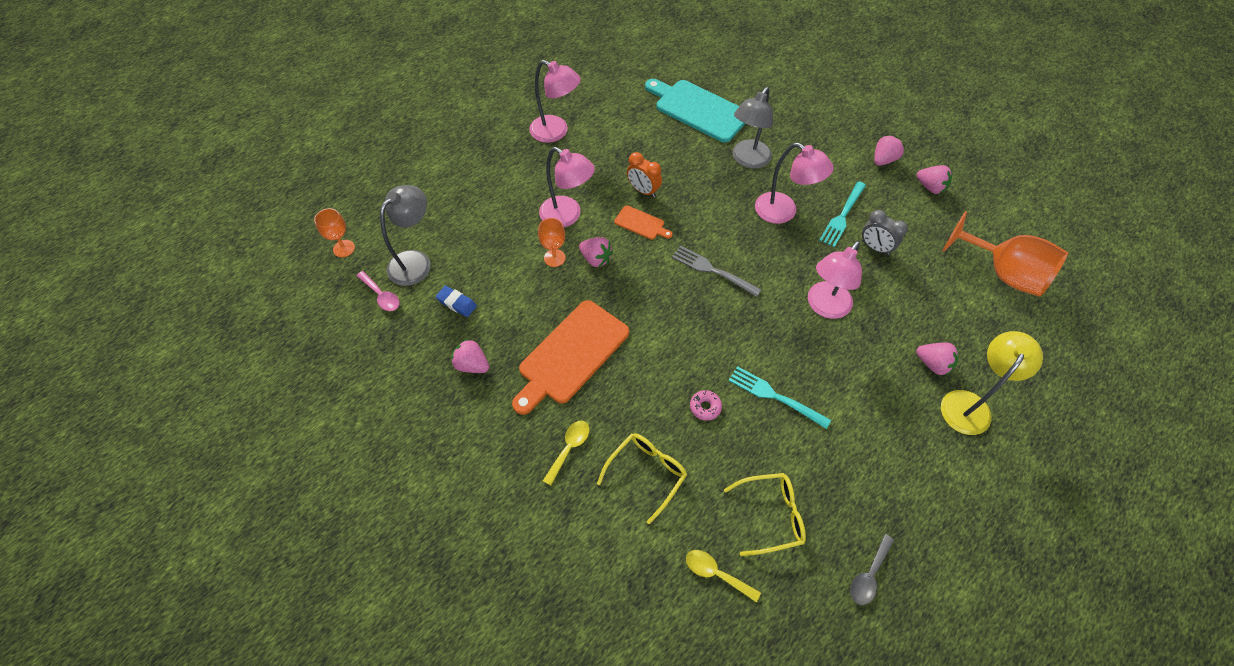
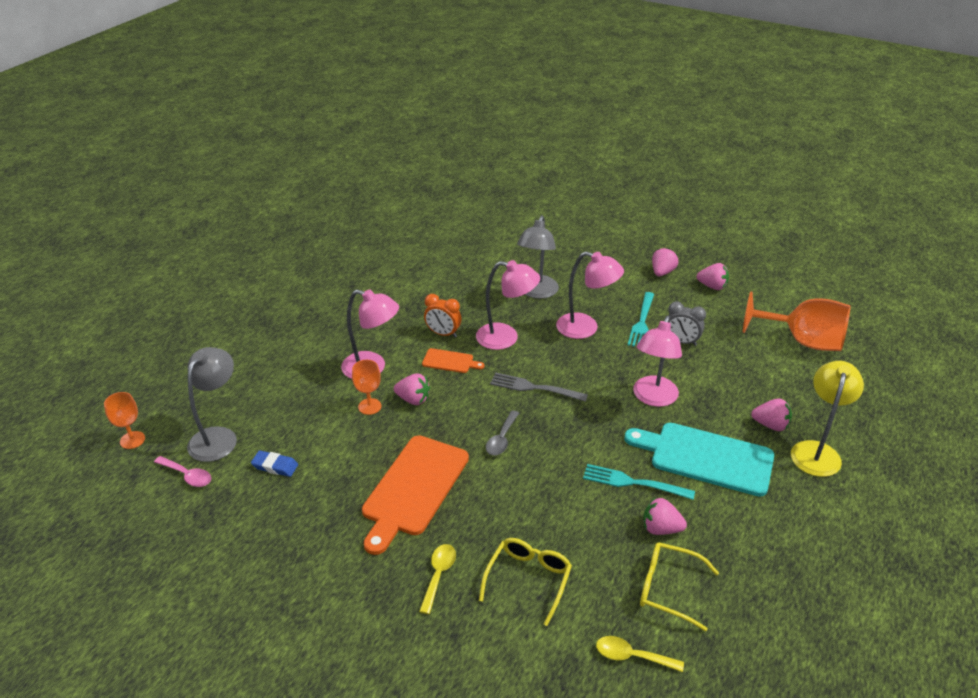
camera: 15 degrees left, 20 degrees down
(472, 365) = (308, 520): pink strawberry -> pink strawberry (660, 528)
(556, 132) = (338, 300): pink lamp -> pink lamp (506, 338)
(698, 109) = (475, 260): turquoise cutting board -> turquoise cutting board (706, 458)
(705, 407) = (568, 506): pink donut -> none
(771, 515) = (668, 589): yellow glasses -> yellow glasses turned 135 degrees counterclockwise
(869, 575) = (783, 620): grey spoon -> grey spoon (501, 439)

